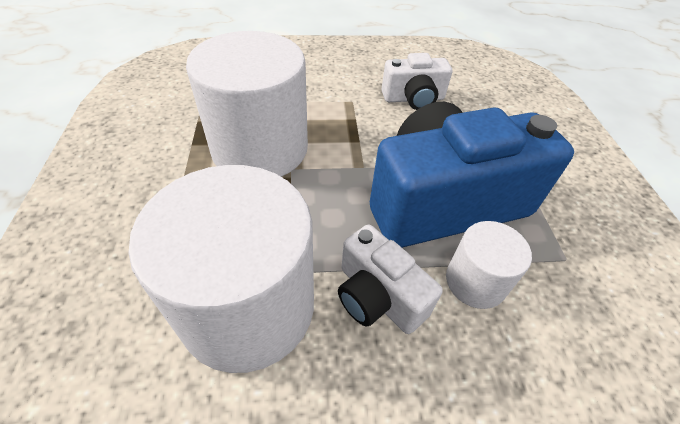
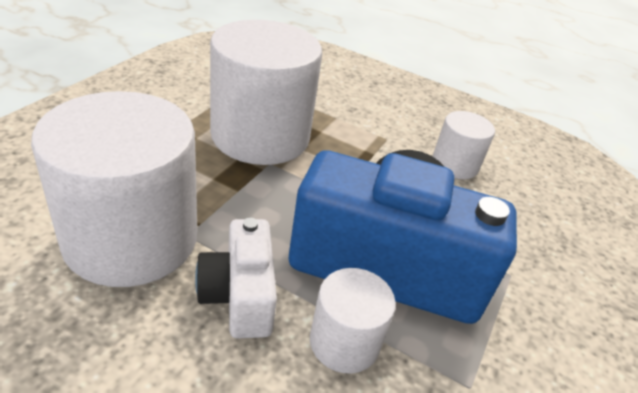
camera: 30 degrees right, 10 degrees down
(413, 99) = (454, 165): white camera -> white cylinder

